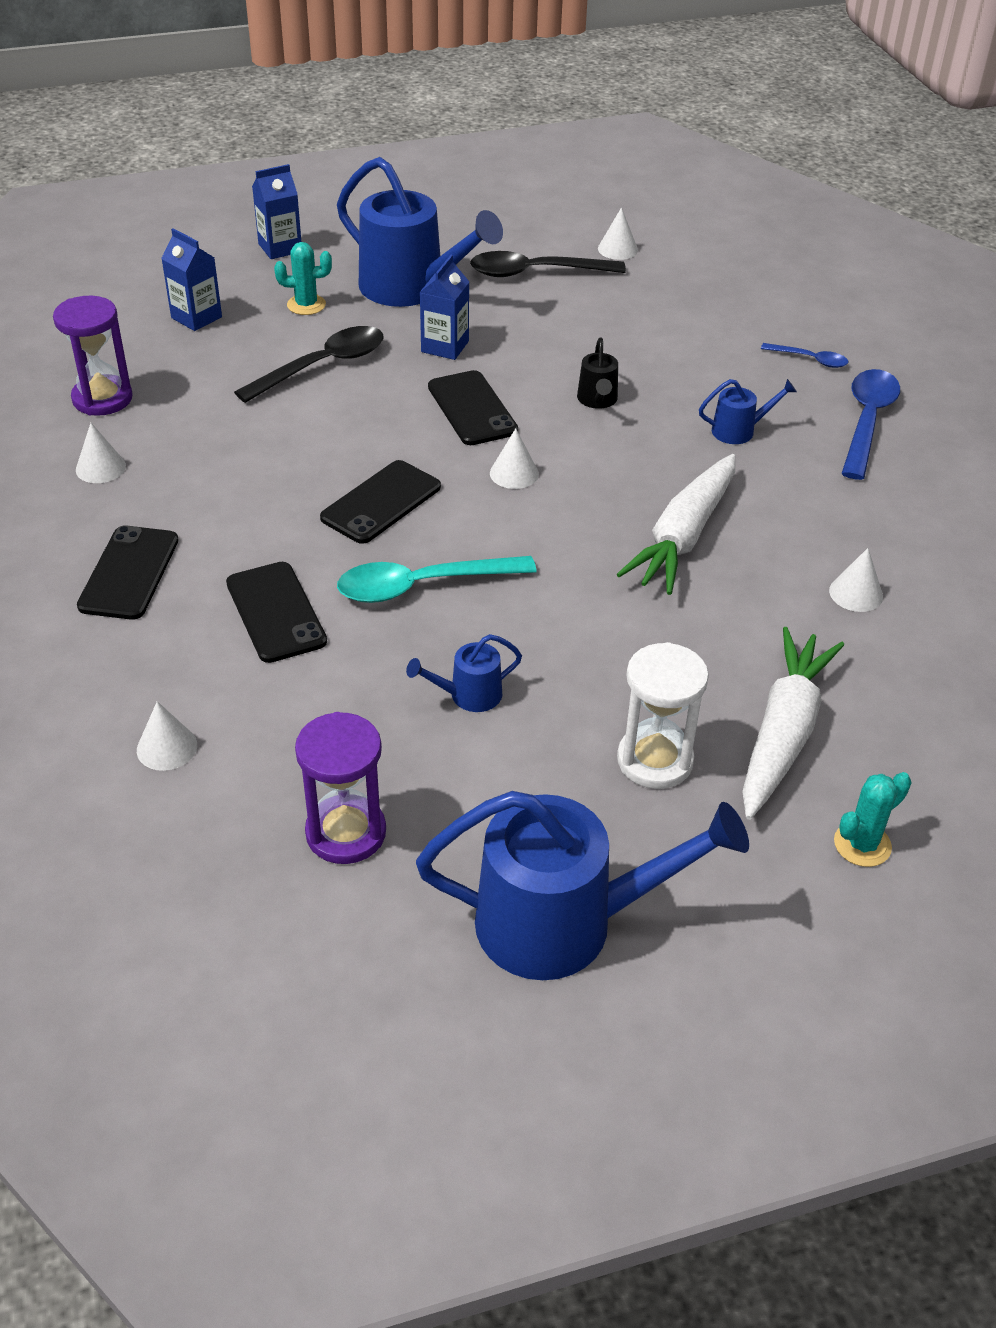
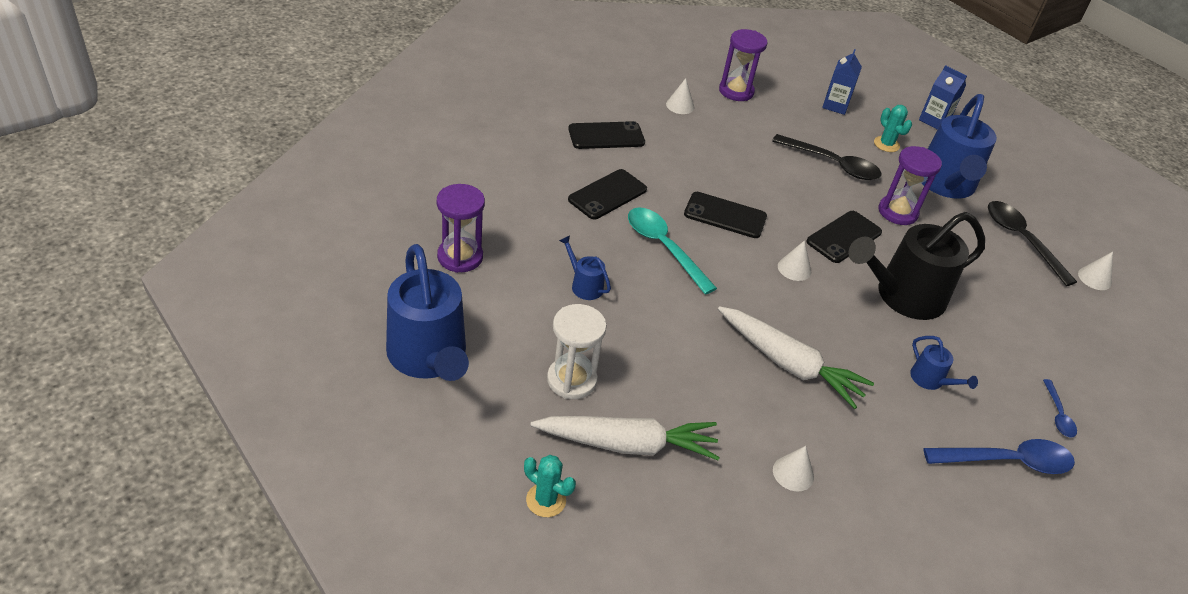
camera: 65 degrees right, 0 degrees up
(167, 747) = (490, 180): white cone -> none
(445, 346) = (897, 212): blue carton -> purple hourglass
(597, 400) = (902, 296): black watering can -> black watering can, size x2.26
(683, 537) = (789, 364): white carrot -> white carrot turned 150 degrees counterclockwise

